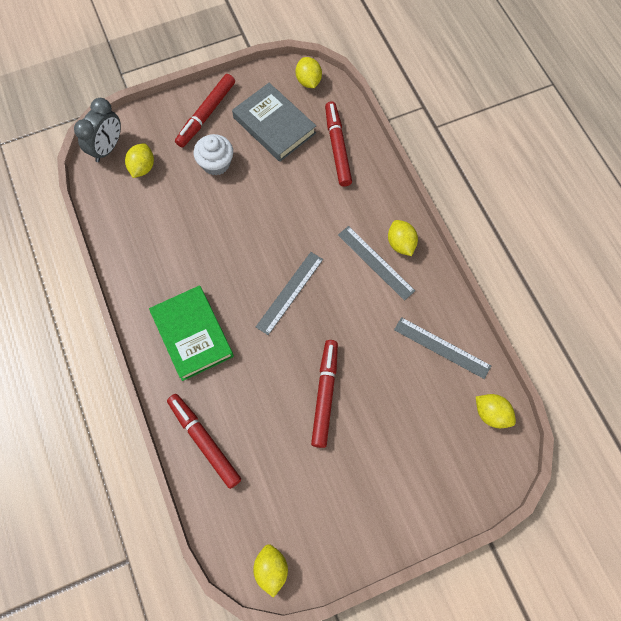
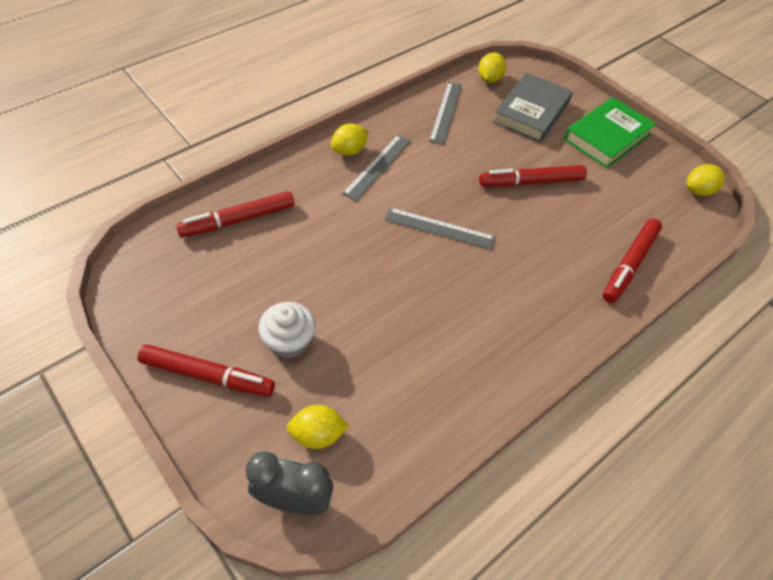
camera: 110 degrees left, 15 degrees down
(192, 334) = (527, 305): green book -> green book (607, 136)
(274, 125) = (215, 289): grey book -> grey book (531, 112)
(308, 81) = (136, 267): yellow lemon -> none

